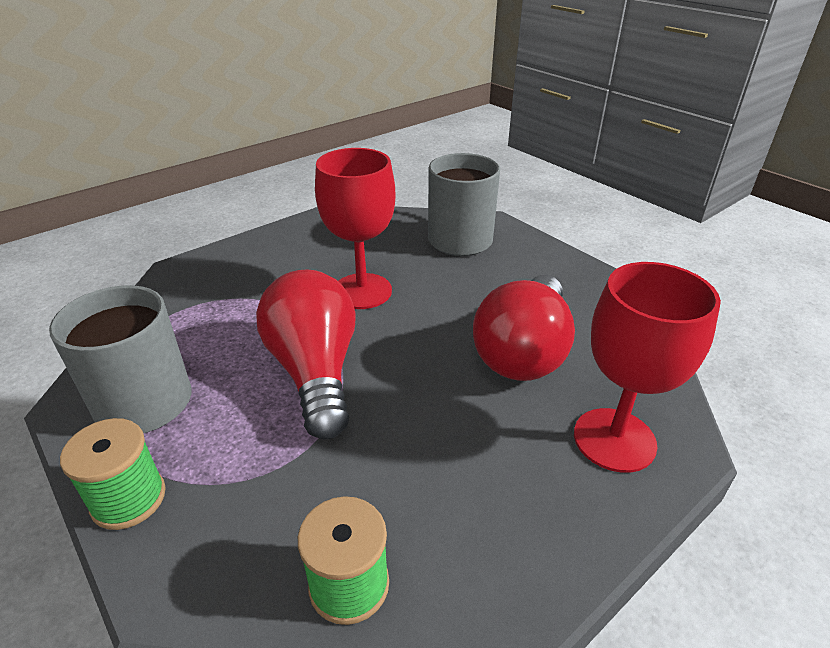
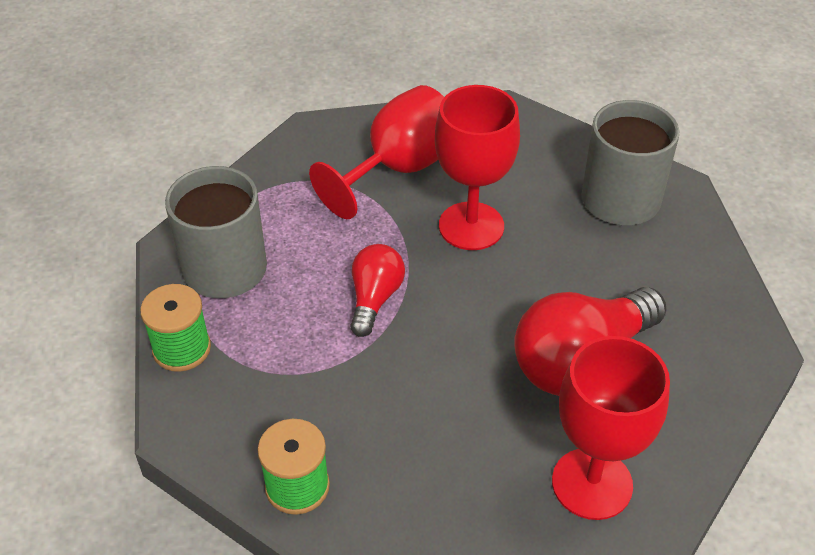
camera: 30 degrees right, 10 degrees up
(273, 272) = (399, 168): none -> red goblet
(315, 371) = (375, 298): red light bulb -> red light bulb, size x0.56

